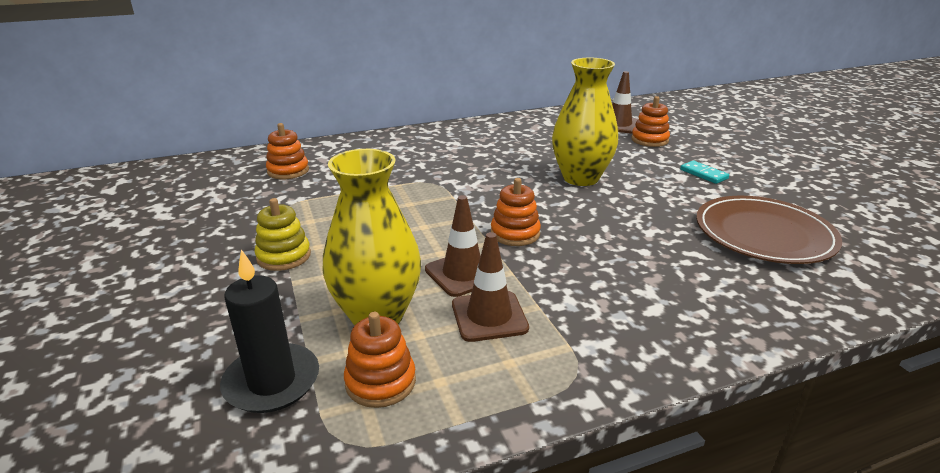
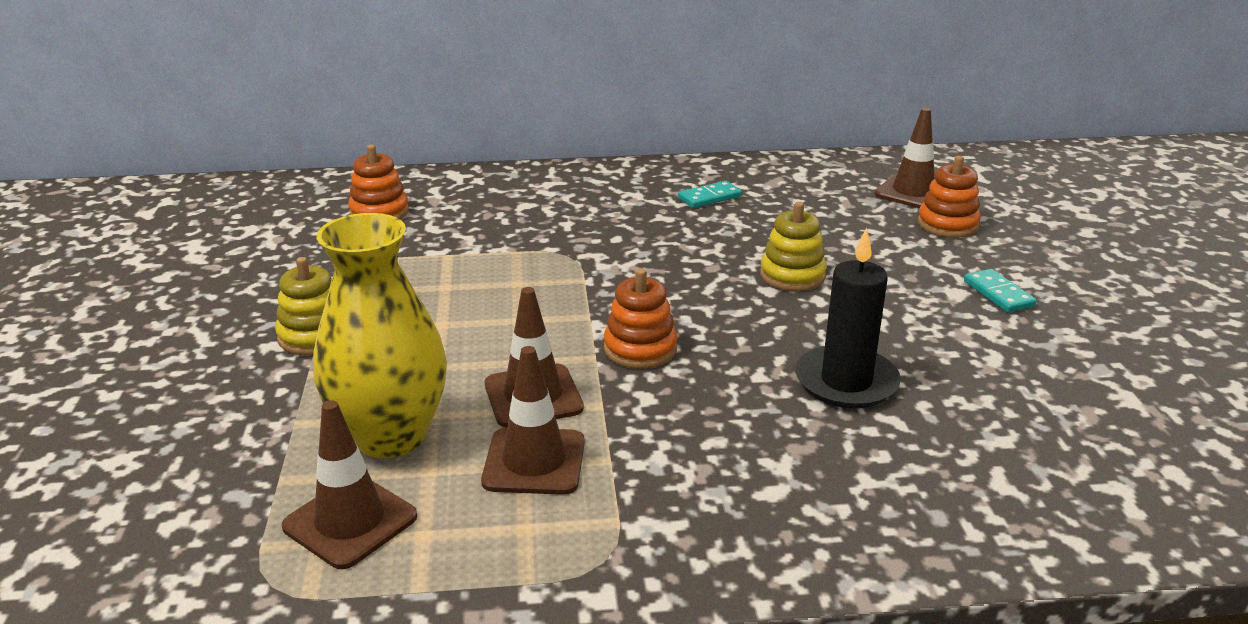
camera: 15 degrees right, 0 degrees up
(272, 382) = (224, 497): black candle -> black candle (846, 382)
(380, 382) = (350, 521): orange stacking toy -> brown traffic cone
(502, 139) = (709, 197): none -> turquoise domino
(580, 178) = (792, 275): yellow vase -> yellow stacking toy
(764, 234) = (1028, 406): brown plate -> none

